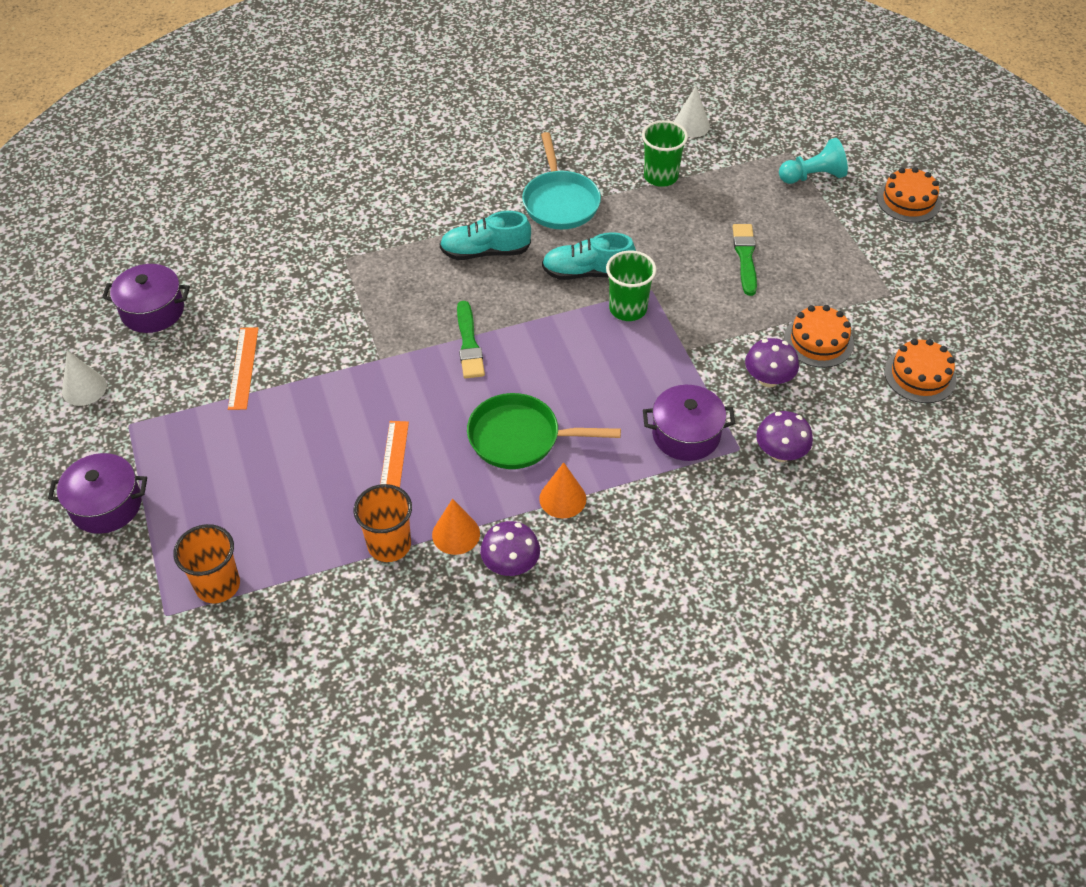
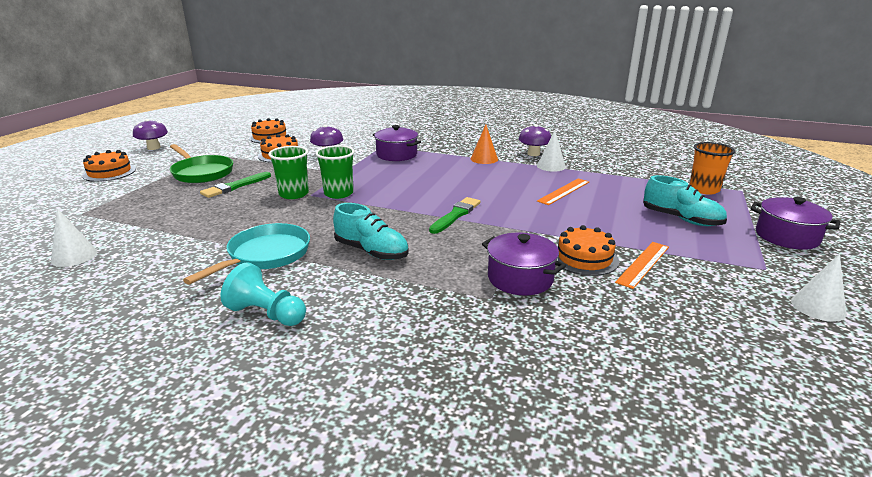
camera: 140 degrees left, 25 degrees down
(152, 310) = (730, 341): purple pot -> purple pot (520, 278)
(299, 346) = (584, 258): none -> orange cake
(389, 545) = (590, 173): orange cup -> none
(456, 534) = (551, 166): orange cone -> white cone
(520, 438) = (478, 177): green pan -> green pan (201, 173)
(587, 272) = (328, 214): turquoise shoe -> turquoise shoe (681, 219)
(660, 176) = (175, 237): green cup -> green cup (294, 194)
(780, 453) = (368, 141): purple mushroom -> purple mushroom (154, 148)
(813, 176) = (110, 198): turquoise pawn -> turquoise pawn (267, 314)

